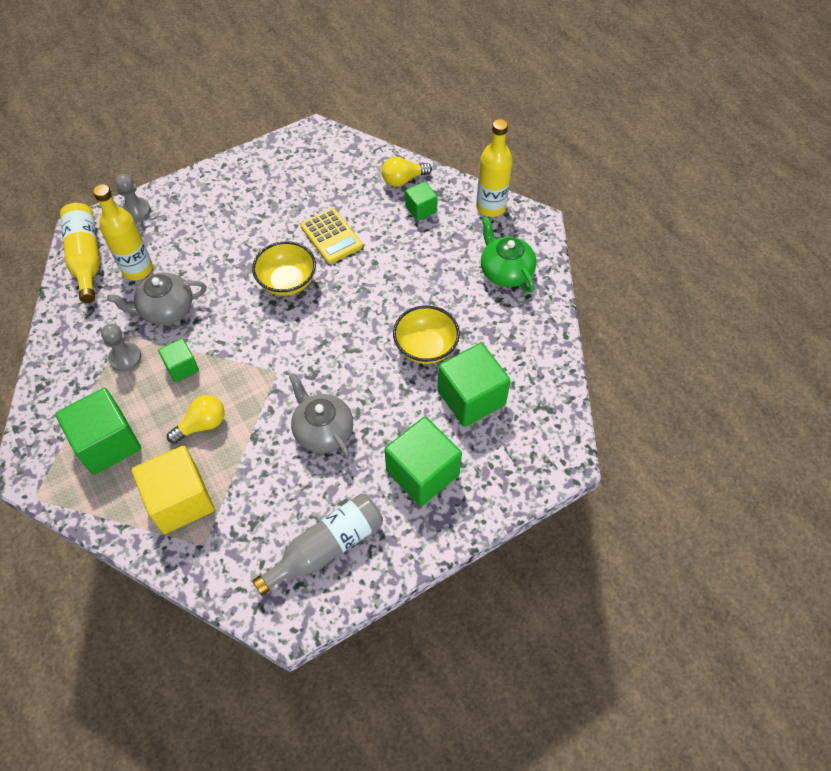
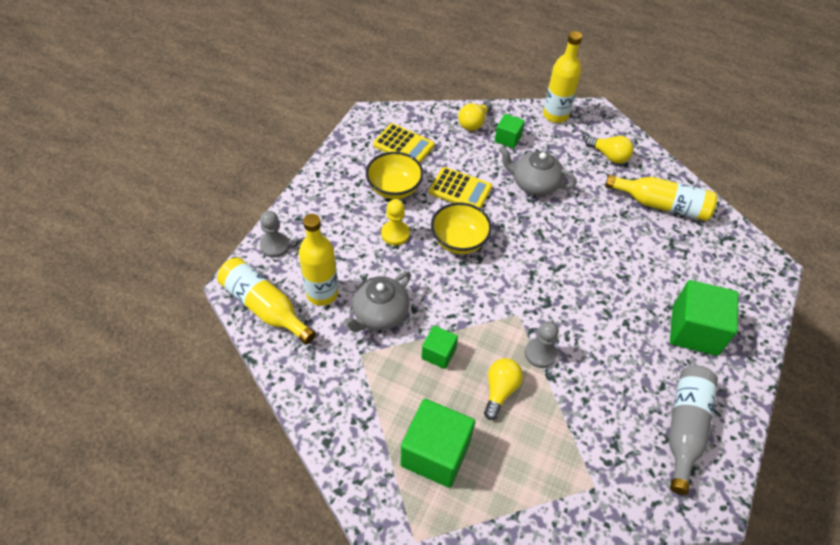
camera: 35 degrees left, 5 degrees down
(125, 358) = (382, 373): grey pawn -> grey pawn (540, 353)
(180, 500) = (542, 463): yellow cube -> none
(239, 248) = (395, 234): none -> yellow pawn
(319, 172) = (403, 145): none -> yellow calculator
(323, 431) = (596, 341): grey teapot -> grey teapot (534, 183)
(426, 347) = (608, 238): yellow bowl -> yellow bowl (394, 188)
(471, 398) = (673, 257): green cube -> none
(505, 271) = (609, 156): green teapot -> yellow light bulb
(511, 344) = (662, 205): none -> yellow bottle

